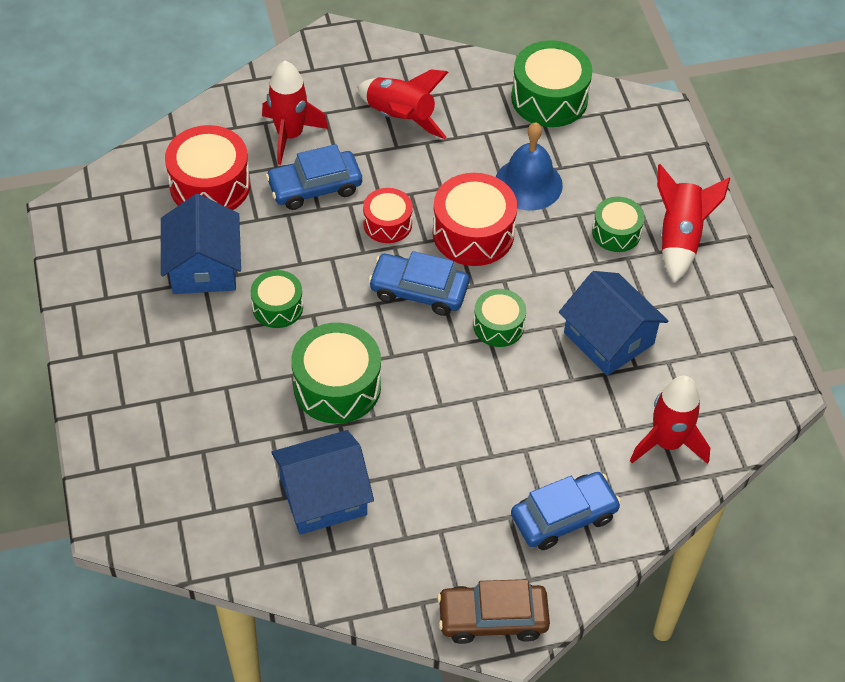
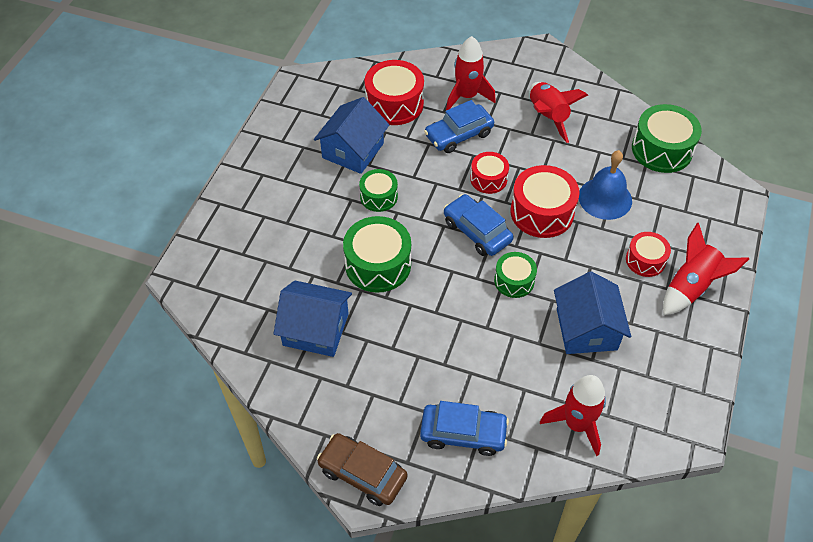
camera: 35 degrees right, 0 degrees up
(315, 187) = (458, 135): blue car -> blue car turned 45 degrees counterclockwise
(616, 232) = (645, 260): green drum -> red drum

